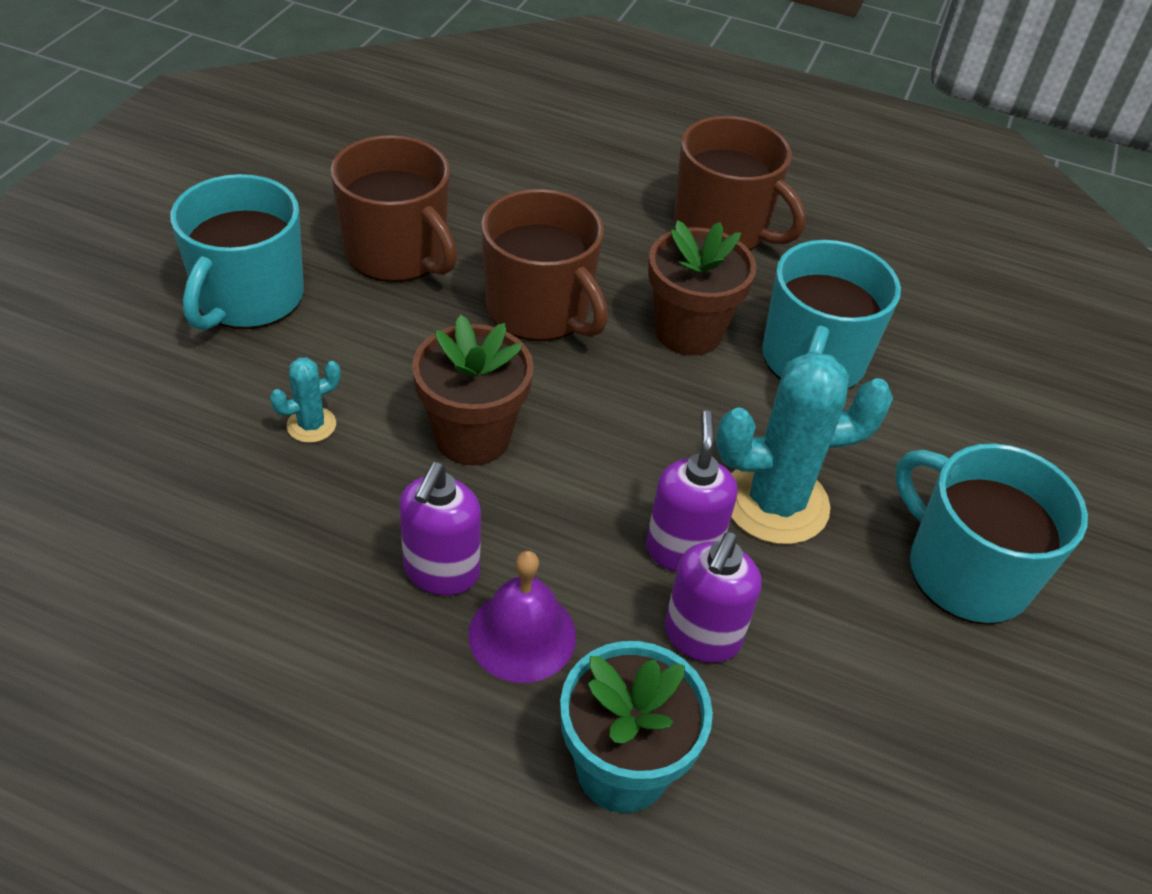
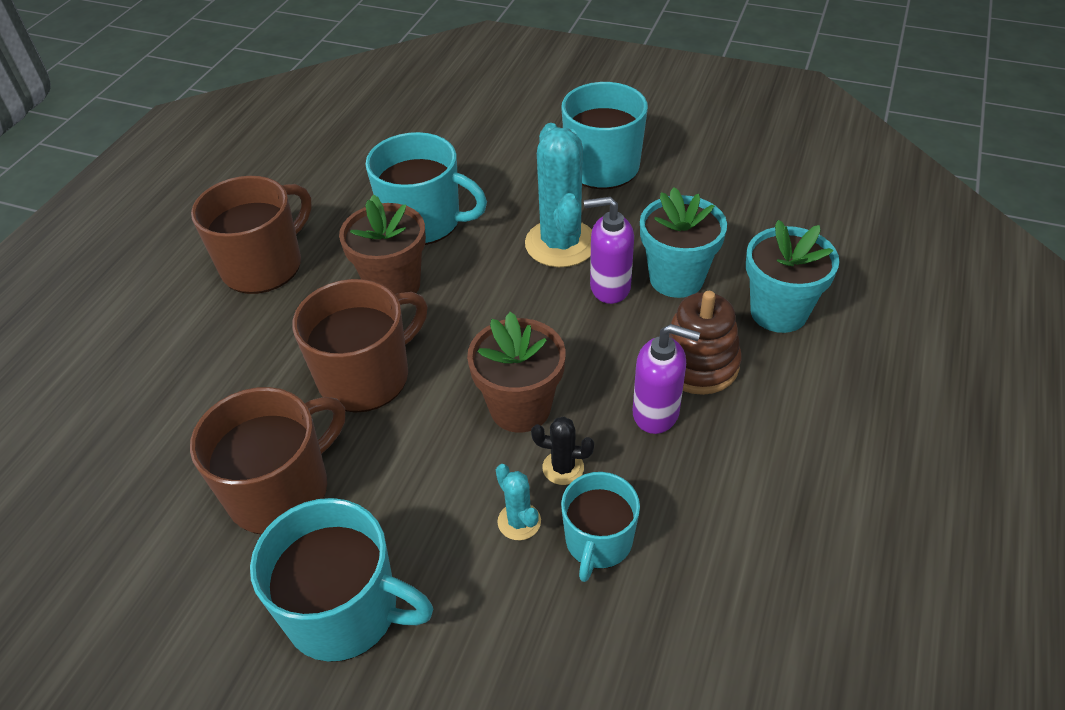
camera: 85 degrees left, 0 degrees up
(265, 490) = (598, 542): none -> turquoise mug
(375, 469) = (563, 468): none -> black cactus
(522, 635) = (698, 364): purple bell -> brown stacking toy
(701, 637) = (676, 278): purple soap dispenser -> turquoise flower pot

